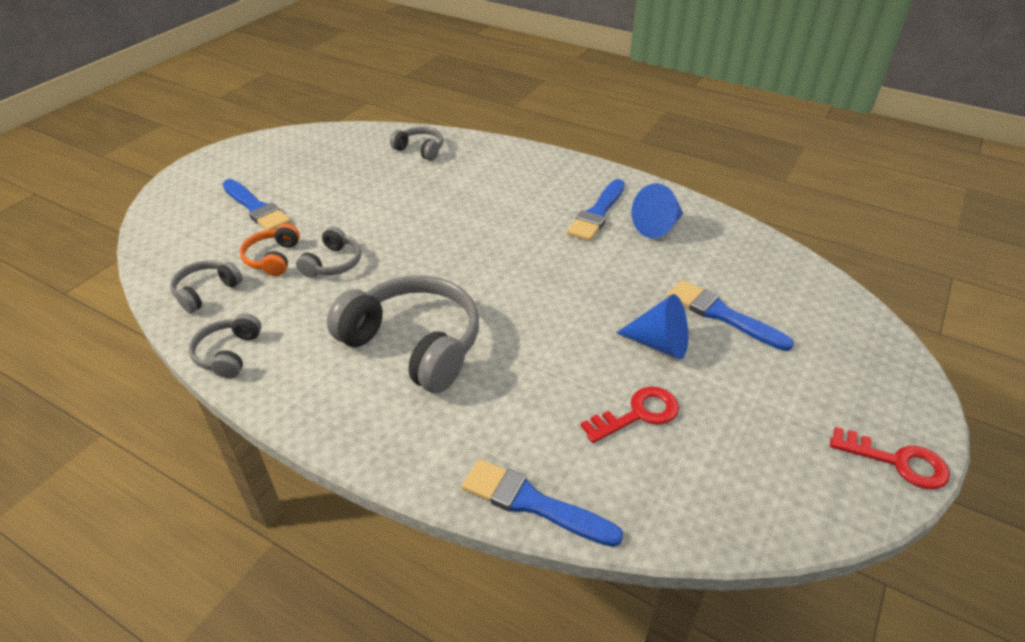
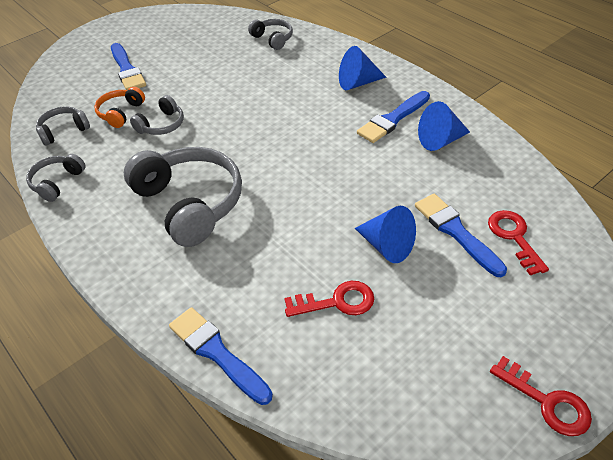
camera: 20 degrees right, 5 degrees up
(540, 182) = (358, 83): none -> blue cone
(781, 308) = (514, 237): none -> red key

